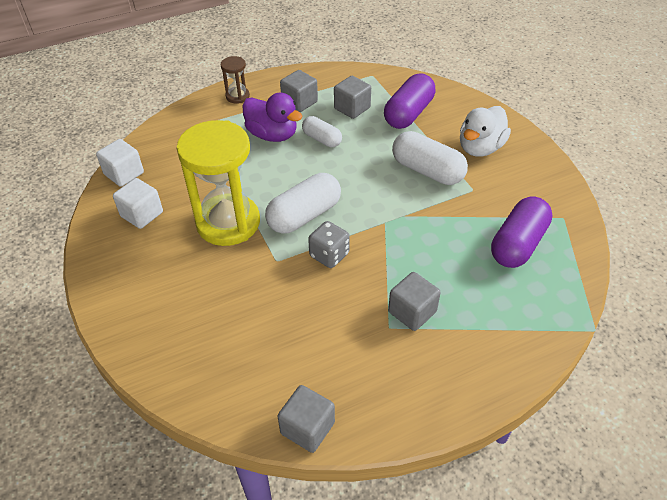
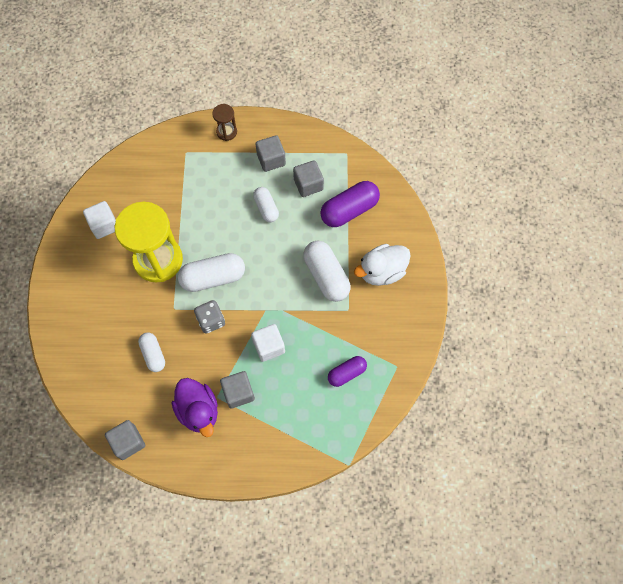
camera: 25 degrees right, 20 degrees up
(124, 174) = (108, 180): white cube -> white cube (269, 346)
(272, 135) = (232, 187): purple duck -> purple duck (198, 411)
(280, 315) = (153, 354): none -> white capsule
(518, 244) = (346, 373): purple capsule -> purple capsule, size x0.61

